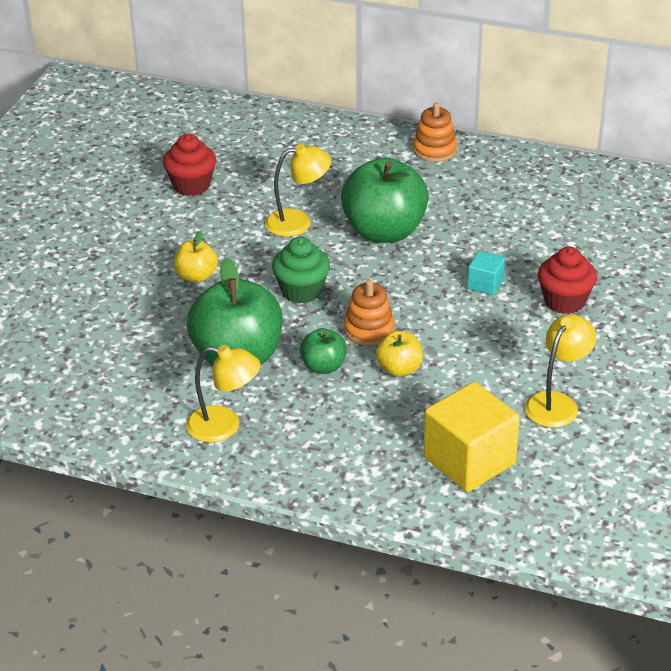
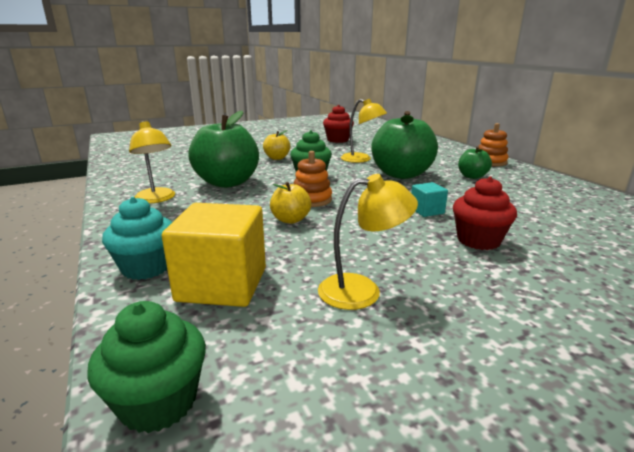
camera: 45 degrees right, 15 degrees down
(323, 366) = (254, 201): green apple -> green apple (472, 176)
(392, 487) = (146, 267): none -> turquoise cupcake
(568, 535) = (158, 402): none -> green cupcake

